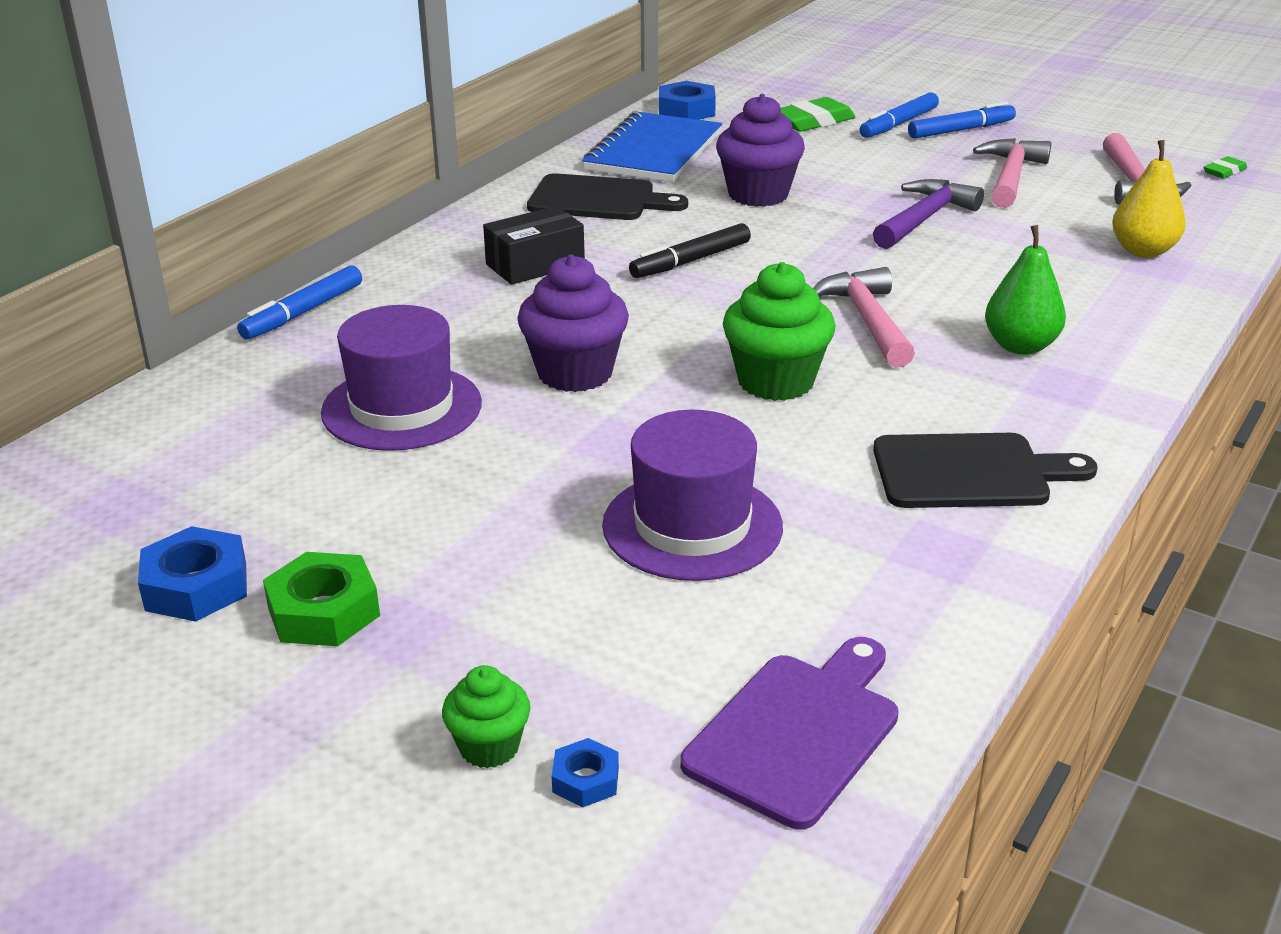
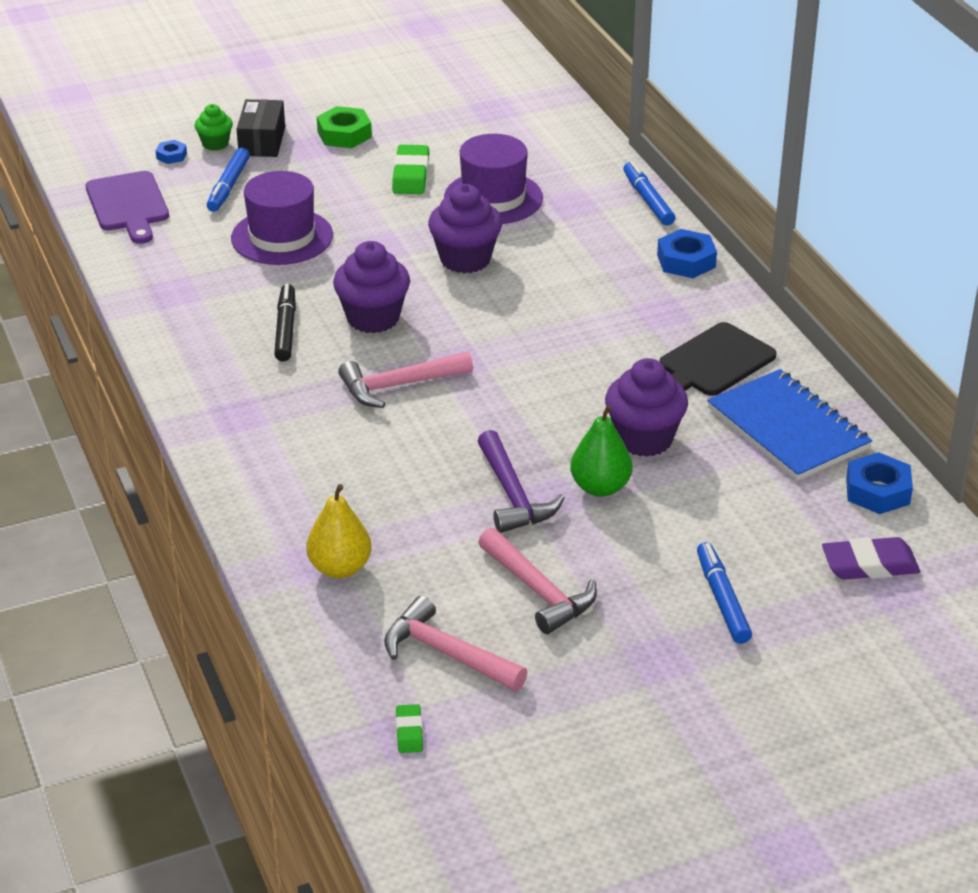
camera: 125 degrees right, 5 degrees up
(196, 586) = (401, 113): blue nut -> blue nut (686, 261)
(535, 264) = (626, 297): black box -> black box (262, 141)
(690, 261) = (562, 358): black marker -> black marker (285, 329)
(776, 381) = (373, 318): green cupcake -> purple cupcake
(777, 96) = (870, 564): none -> purple eraser
(813, 121) = (779, 551): green eraser -> green eraser (411, 175)
(867, 320) = (399, 385): pink hammer -> pink hammer turned 135 degrees clockwise
(961, 130) = (669, 629): blue marker -> blue marker (229, 186)
(969, 472) = (212, 333): black cutting board -> none
(1020, 346) = (296, 426): green pear -> green pear (600, 487)

